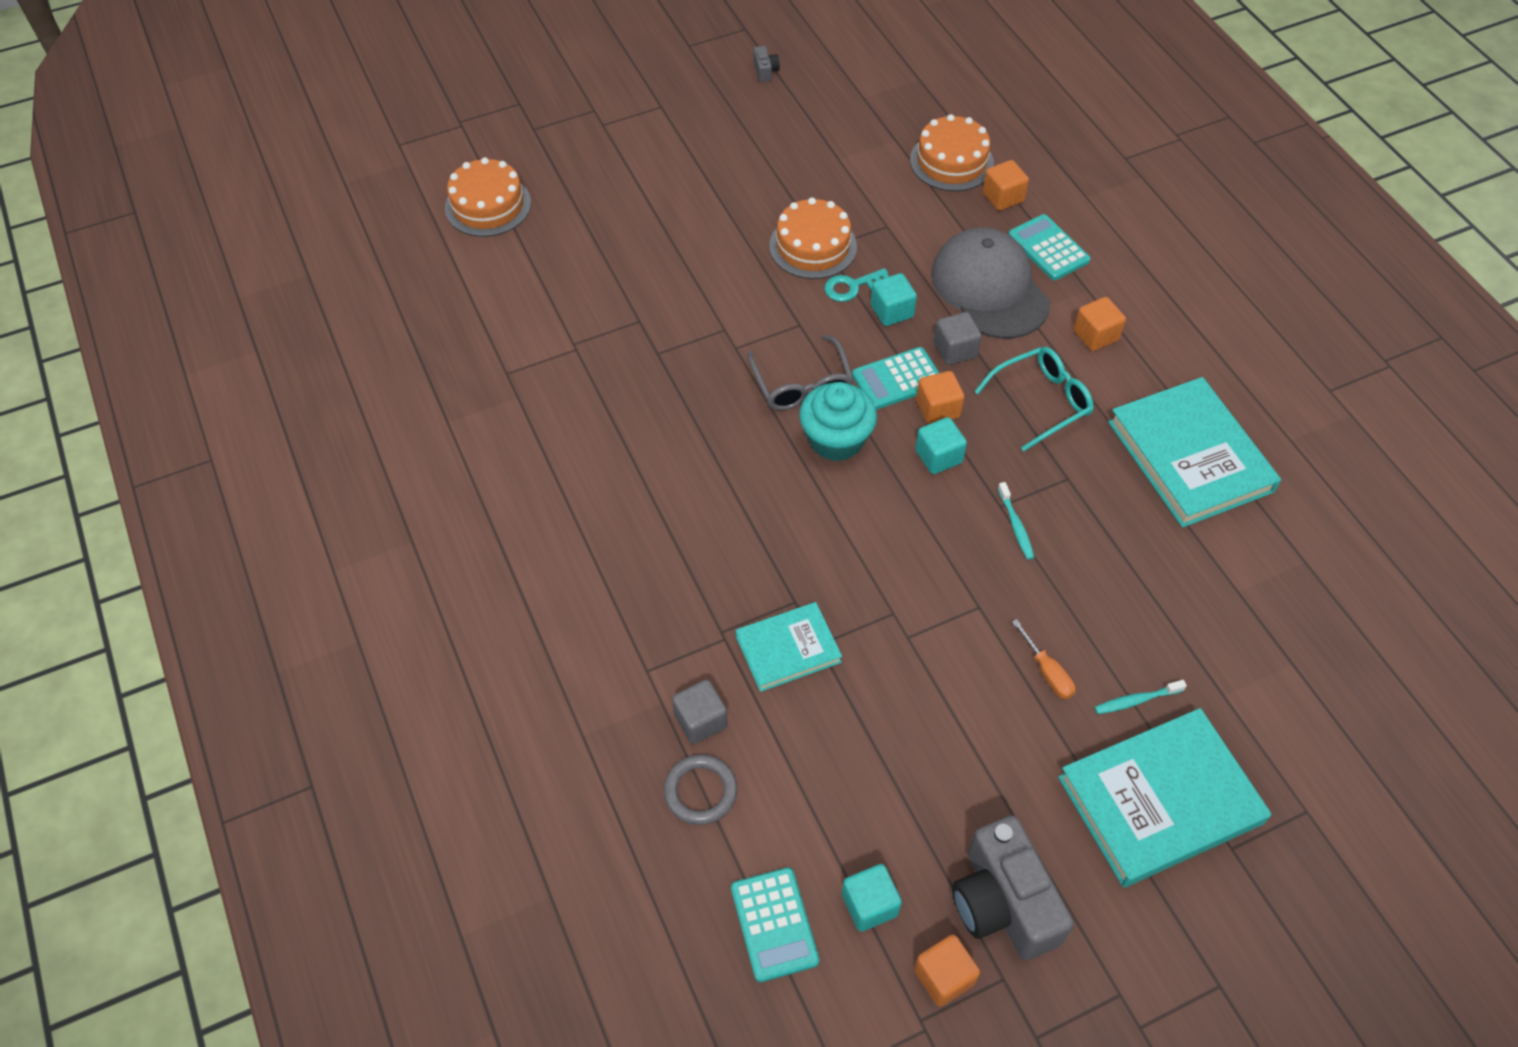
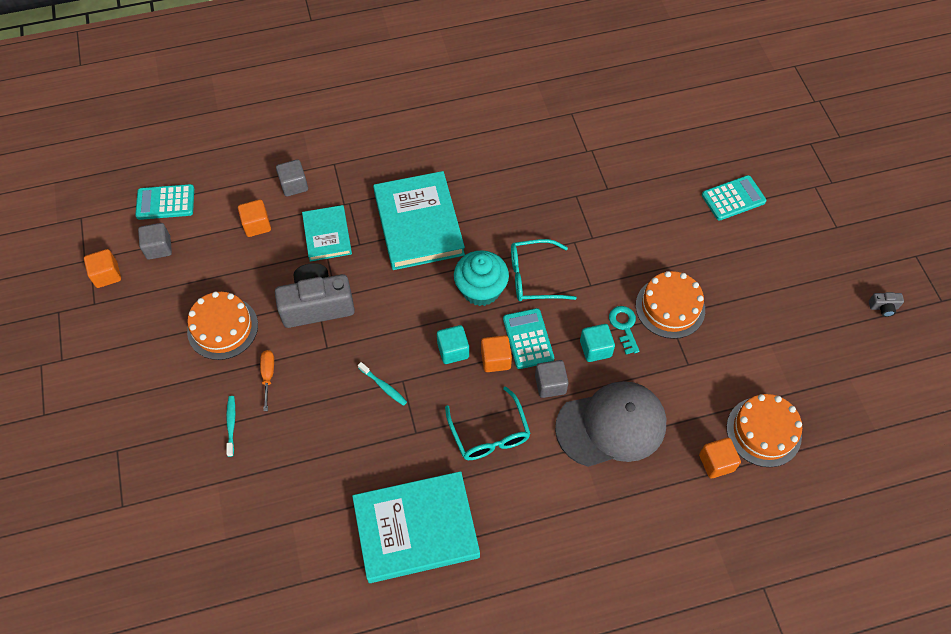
camera: 100 degrees right, 5 degrees up
(488, 205) = (728, 112): orange cake -> orange cake (222, 328)
(700, 791) = (251, 180): grey ring -> none
(802, 384) = (533, 277): grey glasses -> turquoise glasses
(869, 904) = (158, 248): turquoise cube -> grey cube
(1003, 903) = (134, 313): grey camera -> grey camera (317, 305)
(1016, 525) = (383, 386): turquoise toothbrush -> turquoise toothbrush turned 135 degrees counterclockwise
(1047, 672) = (268, 376): orange screwdriver -> orange screwdriver turned 105 degrees clockwise
(1048, 248) = (651, 484): turquoise calculator -> turquoise calculator (733, 198)
(1095, 335) = (549, 494): orange cube -> orange cube (257, 225)
(1160, 800) = (161, 417): turquoise book -> turquoise book (418, 224)

